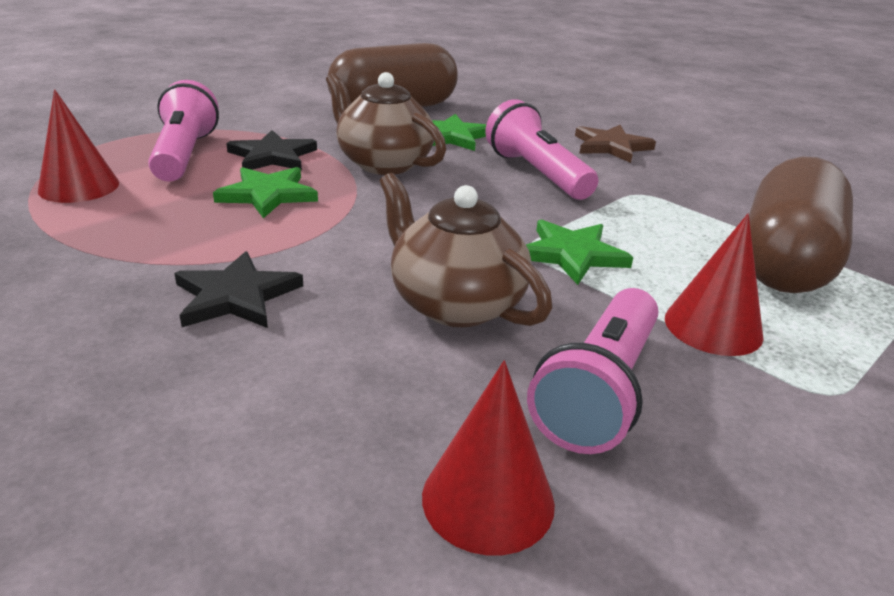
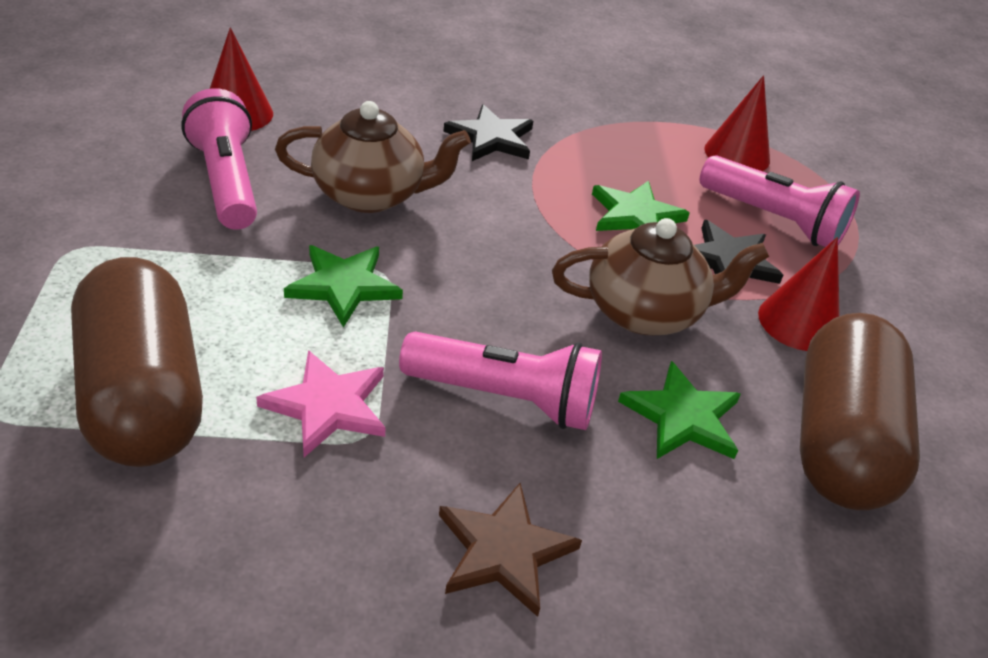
camera: 130 degrees right, 10 degrees up
(653, 210) = (327, 406): none -> pink star
(713, 327) = (179, 267): red cone -> red cone (798, 322)

